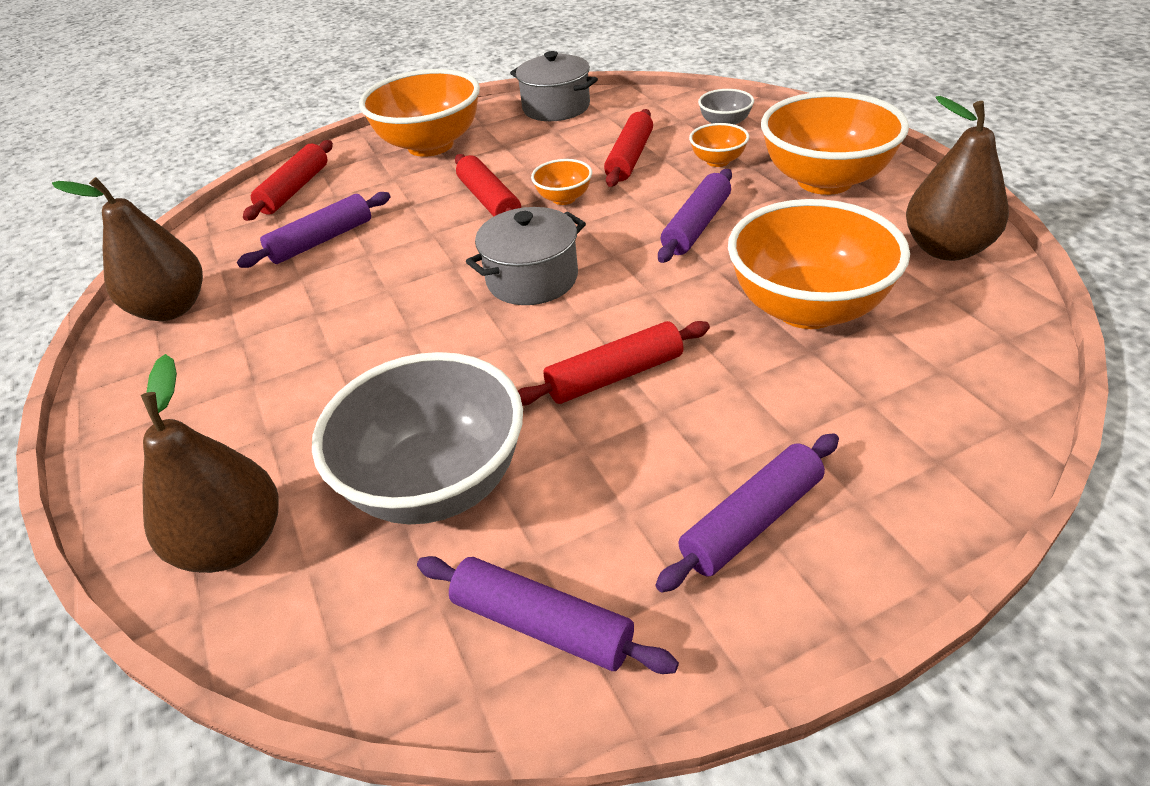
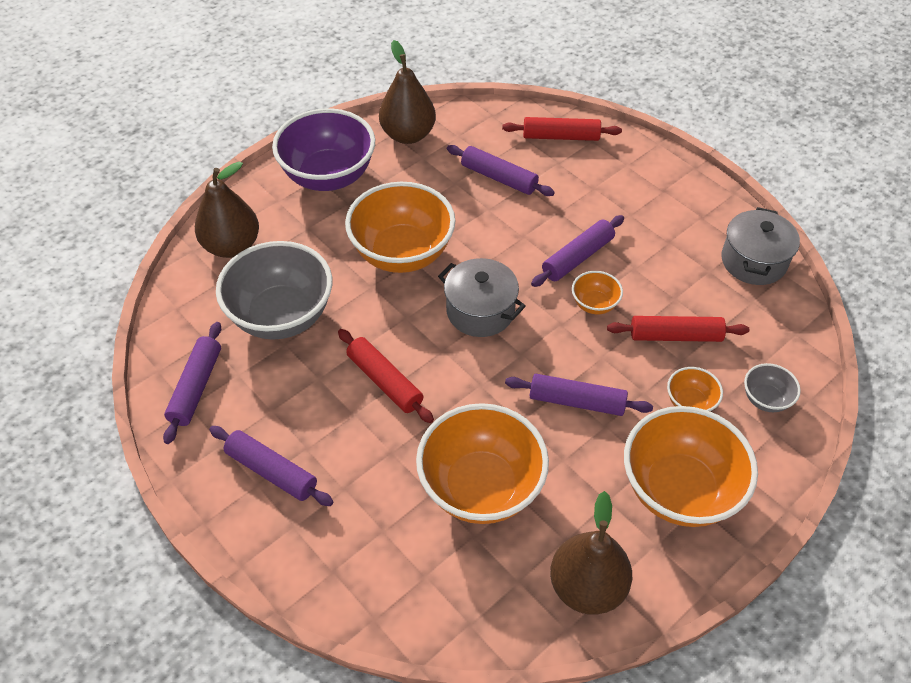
camera: 70 degrees right, 10 degrees up
(177, 400) = (328, 176): none -> purple bowl
(430, 145) = (653, 194): orange bowl -> orange bowl (402, 253)
(489, 201) = (577, 257): red rolling pin -> purple rolling pin

